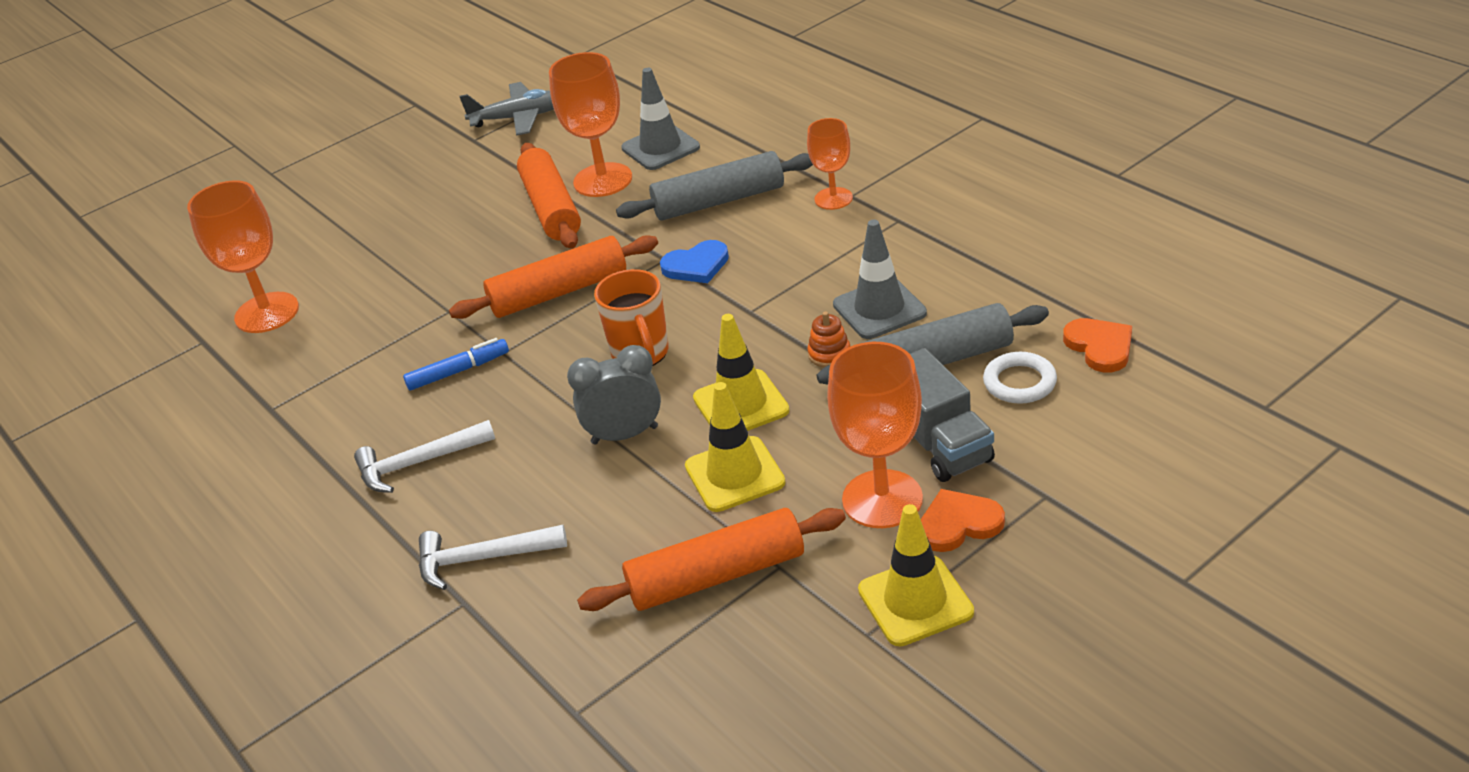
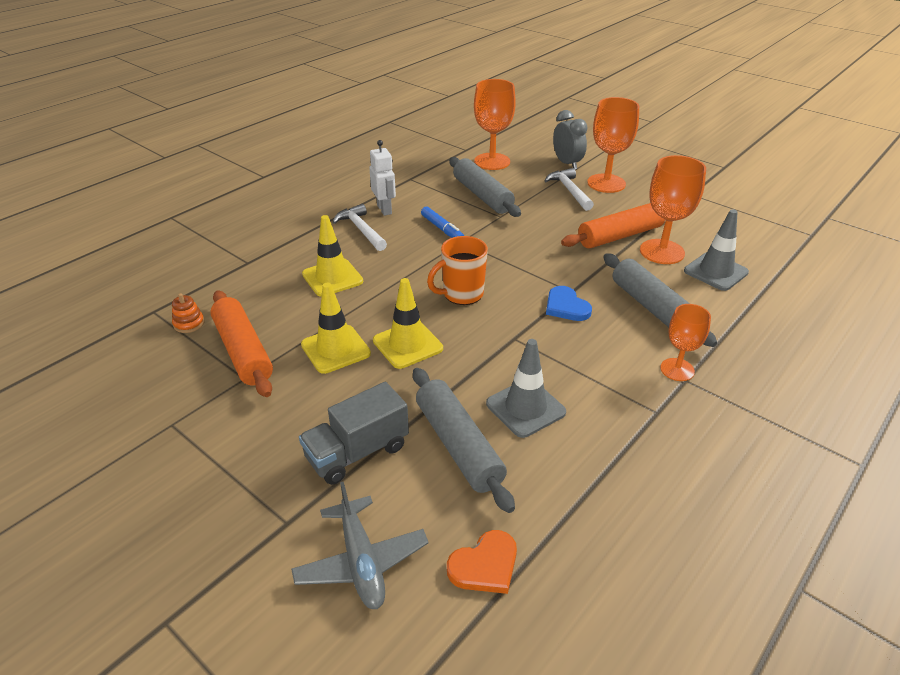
camera: 75 degrees right, 0 degrees up
(364, 437) = (384, 209): none -> white robot
(376, 327) = (482, 195): none -> grey rolling pin
(482, 559) = (279, 263): white hammer -> white hammer (569, 191)
(519, 118) = (727, 206): grey plane -> grey plane (361, 561)
(559, 292) = (525, 252): orange rolling pin -> none
(624, 435) = (379, 298): grey clock -> grey clock (567, 163)
(829, 354) = (465, 384): orange stacking toy -> orange stacking toy (189, 323)
(882, 499) = (299, 424): orange goblet -> orange goblet (606, 183)
(915, 601) = (193, 447): yellow traffic cone -> yellow traffic cone (332, 278)
(958, 524) = (265, 468): orange heart -> none
(1019, 382) = (431, 503): white ring -> none

